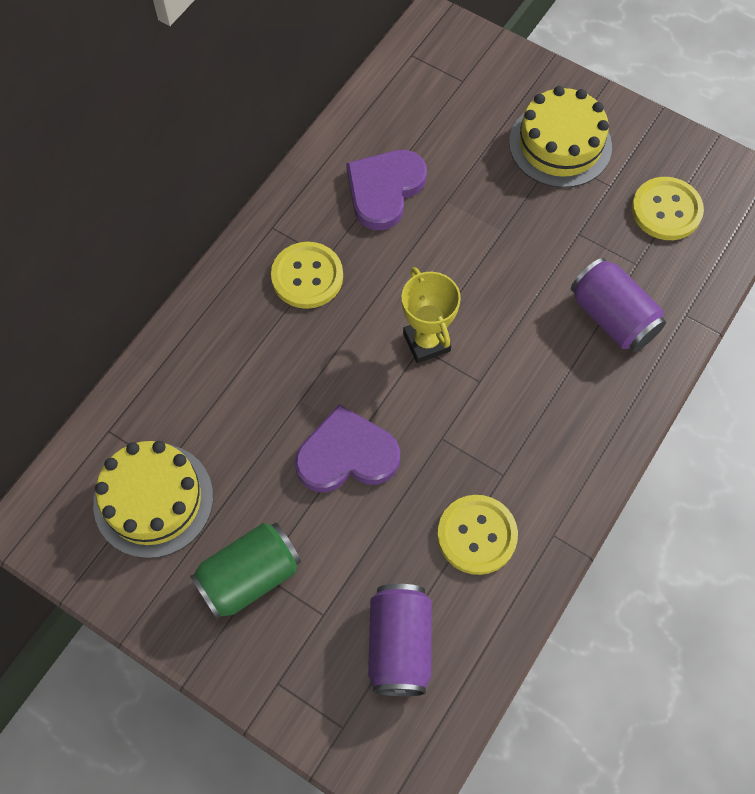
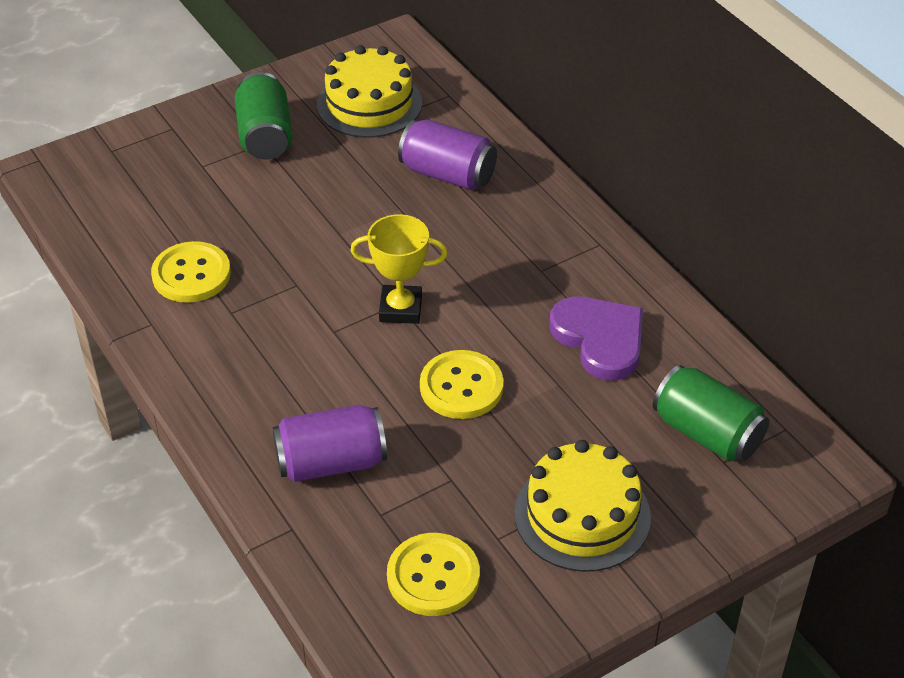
camera: 115 degrees right, 20 degrees down
(307, 276) = (527, 251): yellow button -> yellow button (461, 387)
(347, 455) = (326, 220): purple heart -> none
(399, 645) = (142, 198): purple can -> purple can (447, 174)
(442, 96) = (707, 433): none -> green can

